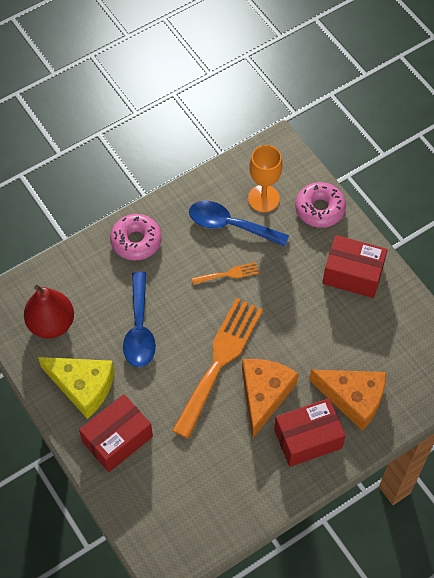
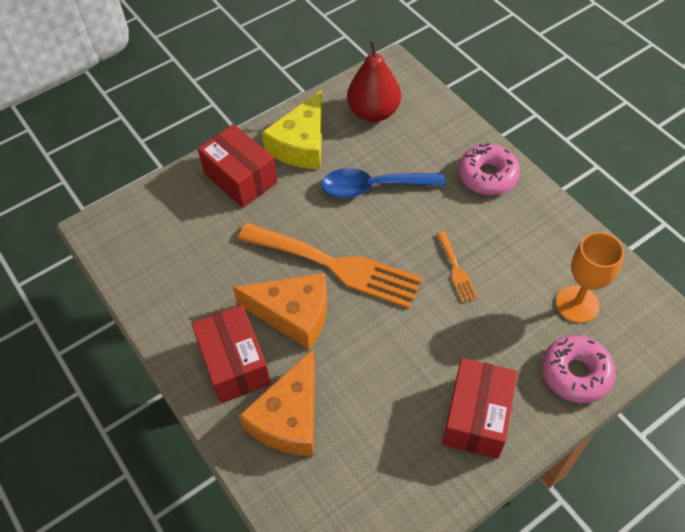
camera: 90 degrees right, 5 degrees down
(230, 225) = (528, 268): blue spoon -> none

